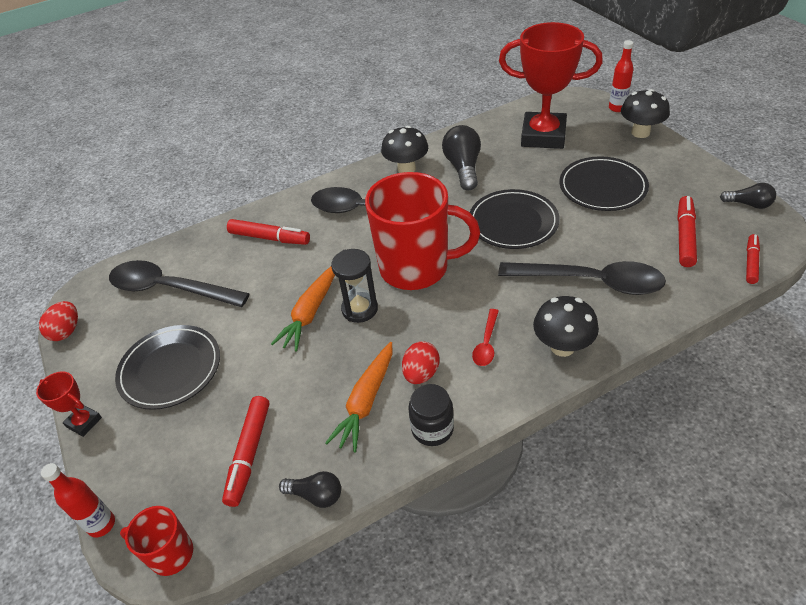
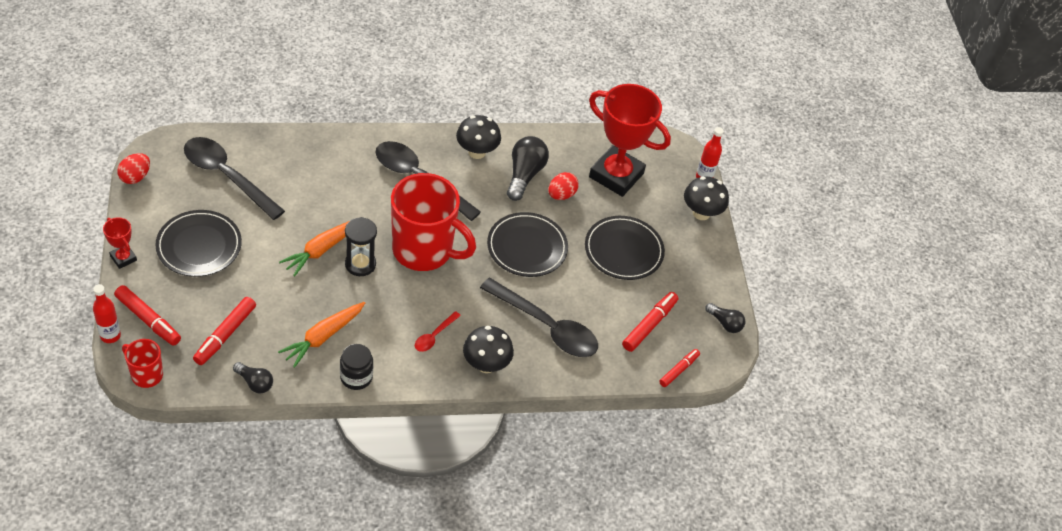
camera: 10 degrees right, 5 degrees up
(269, 238) = (326, 166): red marker -> red marker (148, 320)
(421, 373) = (373, 335): red egg -> red egg (561, 195)

